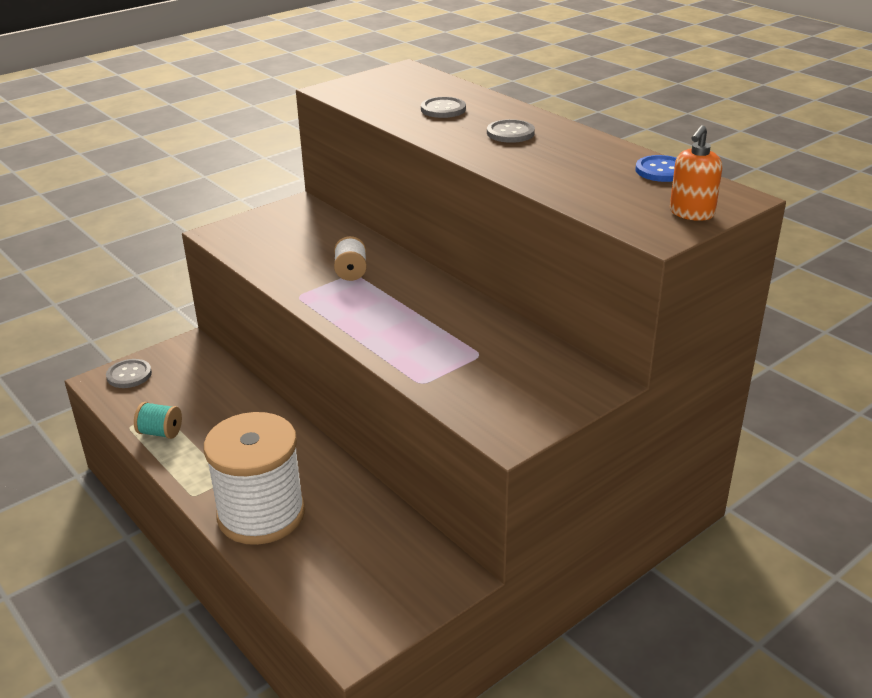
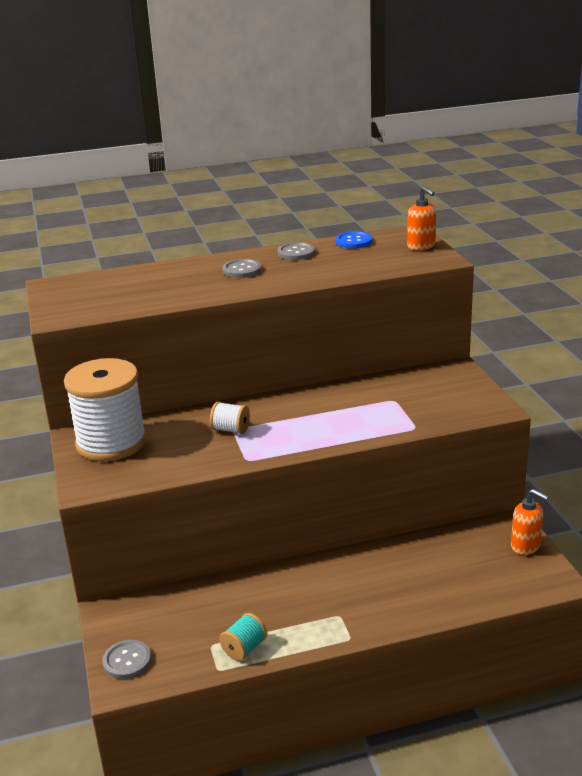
camera: 65 degrees left, 5 degrees down
(261, 514) = (397, 602): white spool -> white spool (111, 443)
(413, 601) = (525, 546): none -> orange soap dispenser
(443, 109) = (165, 283): grey button -> grey button (296, 253)

